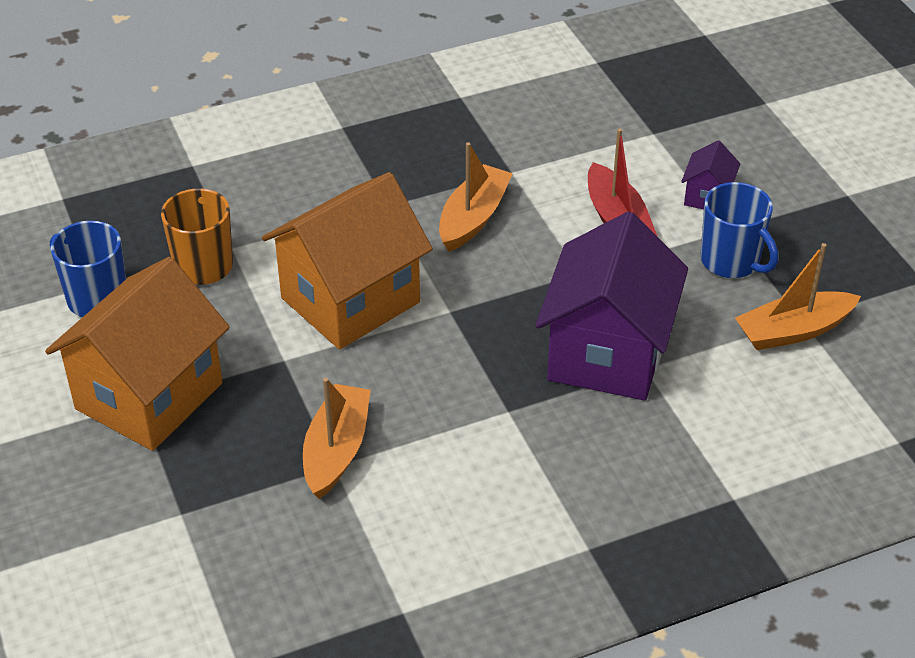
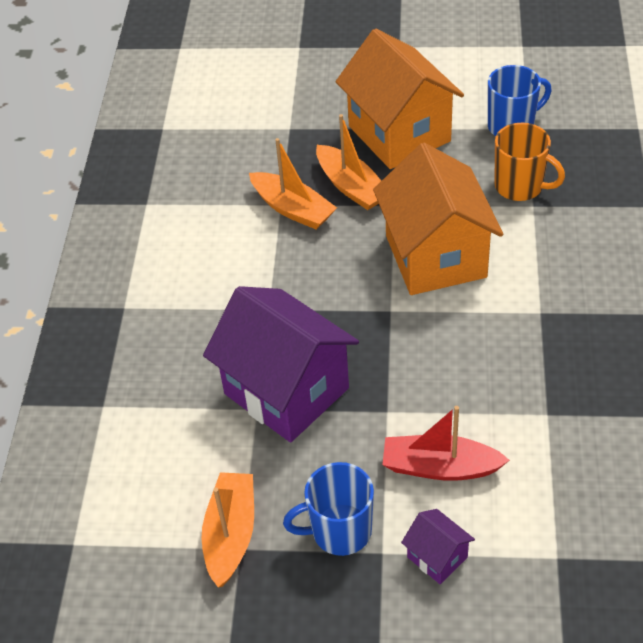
camera: 120 degrees right, 5 degrees up
(473, 218) = (495, 363): orange boat -> orange boat (351, 187)

